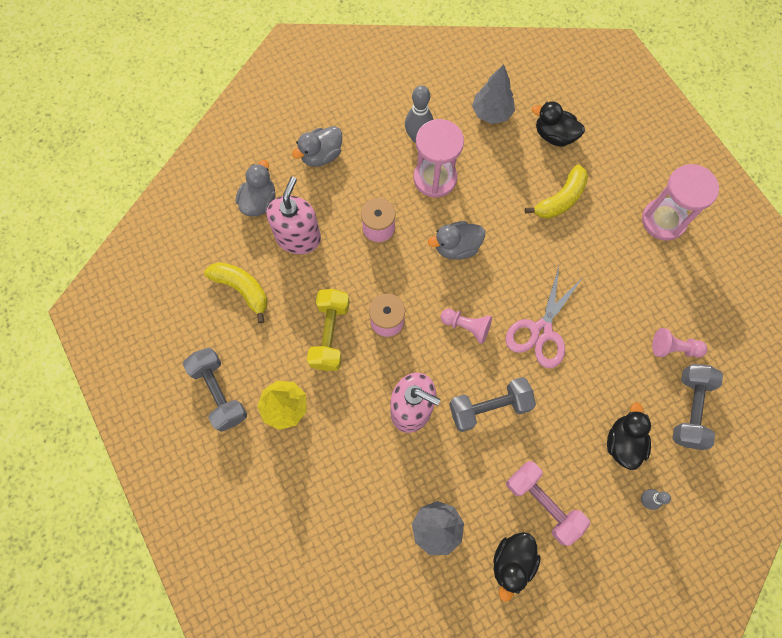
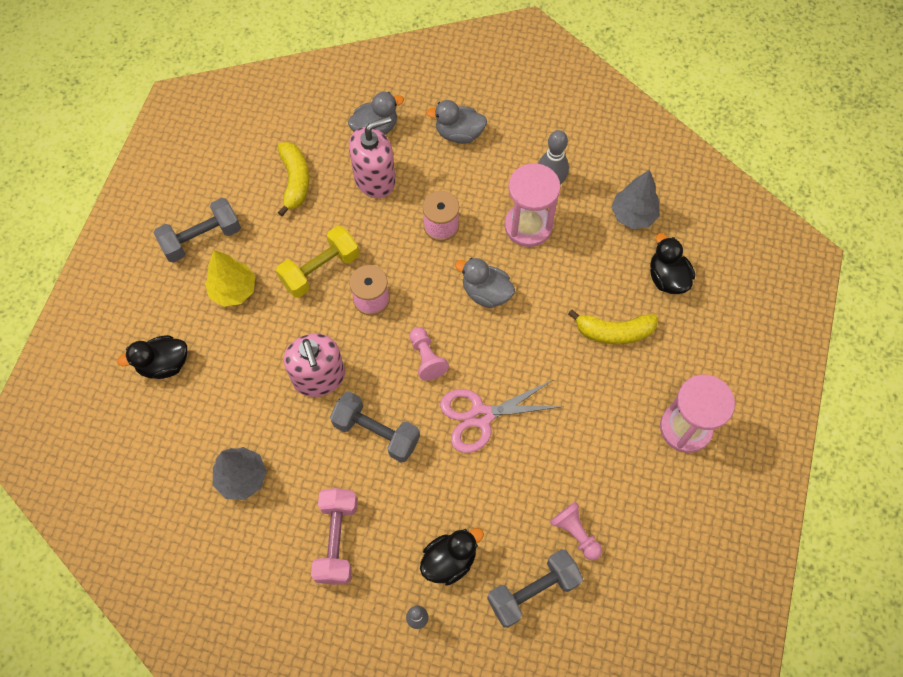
camera: 45 degrees right, 5 degrees down
(219, 393) = (202, 238): grey dumbbell -> grey dumbbell turned 45 degrees clockwise
(512, 562) = (267, 556): black duck -> black duck (164, 364)

